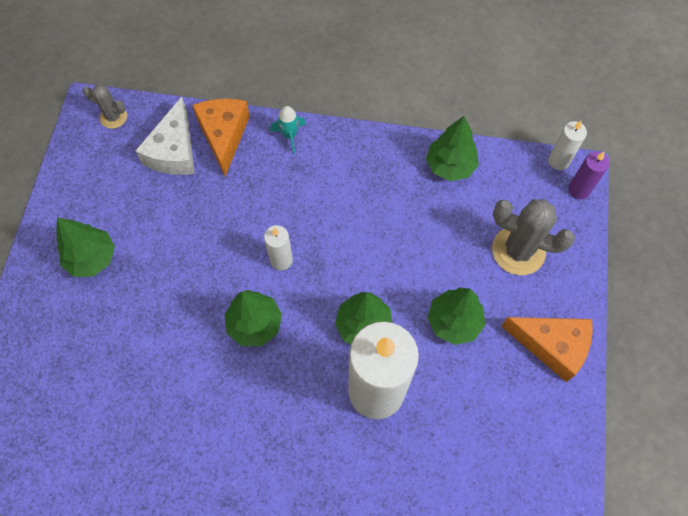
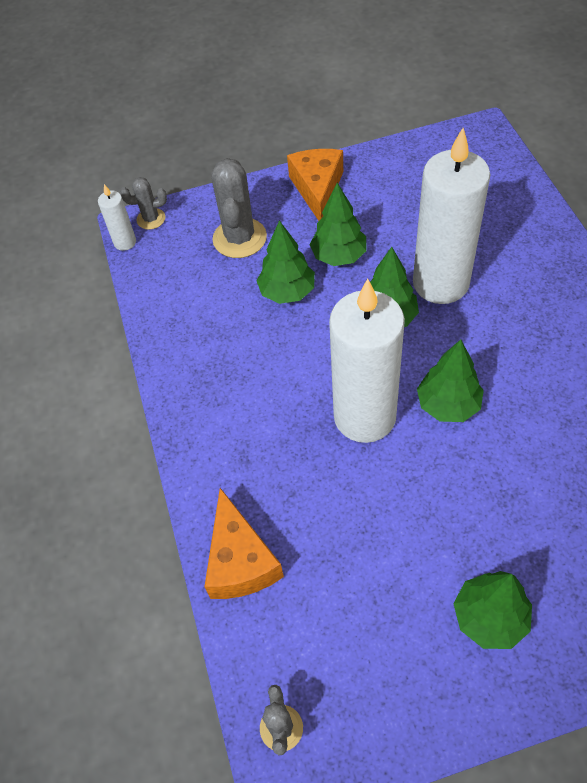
camera: 110 degrees left, 10 degrees down
(174, 151) = (292, 609): white cheese -> none
(224, 135) = (240, 560): orange cheese -> orange cheese turned 75 degrees counterclockwise
(281, 260) = (364, 416): white candle -> white candle, size x2.29
(290, 135) = (205, 485): turquoise rocket -> none
(450, 166) = (172, 320): green tree -> green tree (287, 292)
(579, 190) = (151, 219): purple candle -> grey cactus

